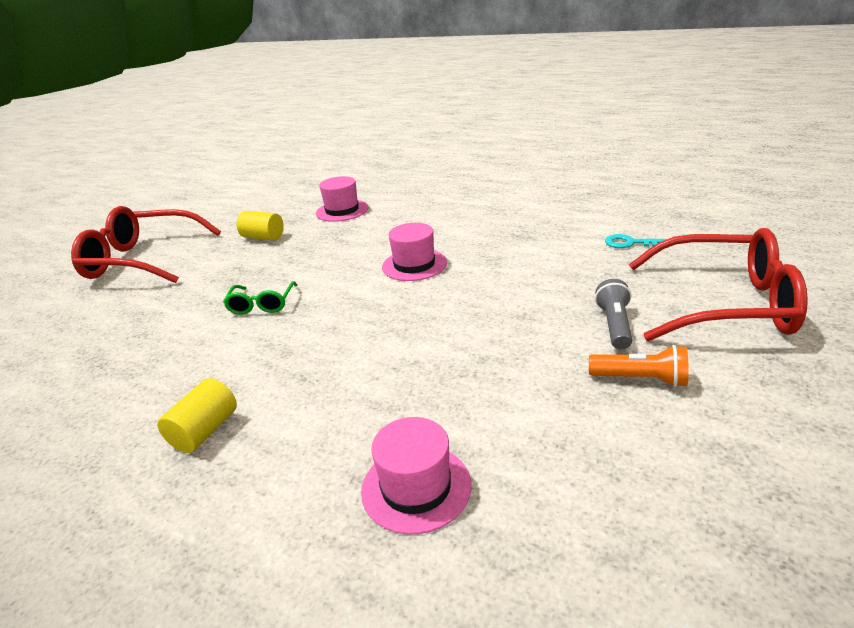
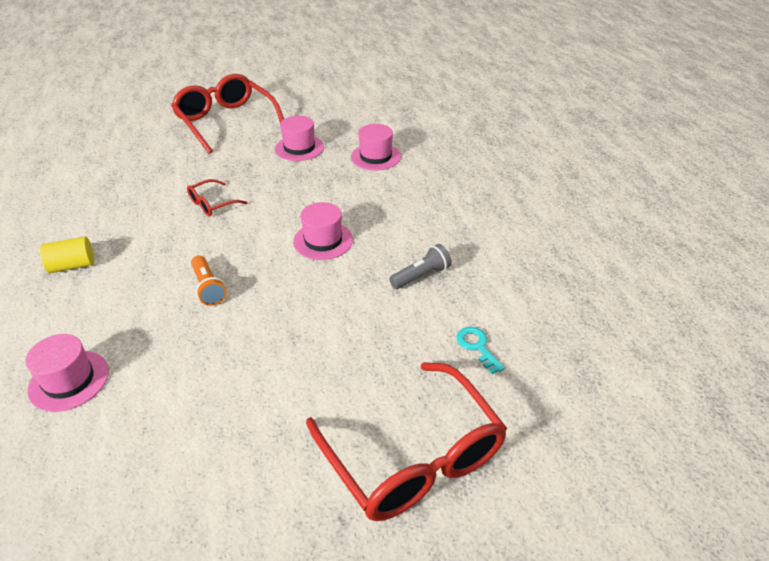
camera: 45 degrees right, 10 degrees up
(262, 304) = (212, 204): green glasses -> red glasses
(263, 237) = (299, 148): yellow cylinder -> pink hat
(614, 325) = (319, 395): grey flashlight -> grey flashlight (421, 276)
(640, 379) = (251, 442): orange flashlight -> orange flashlight (208, 288)

